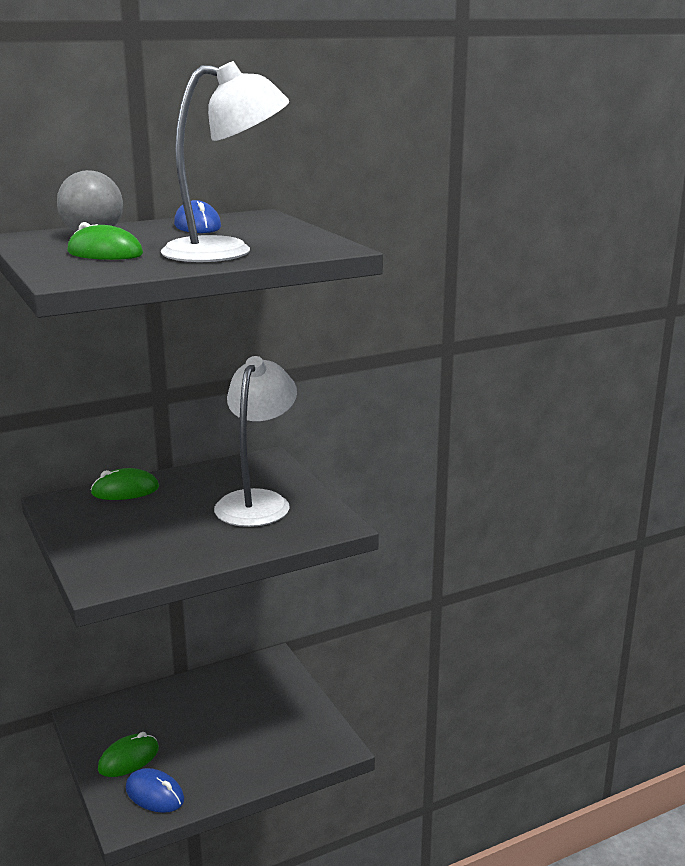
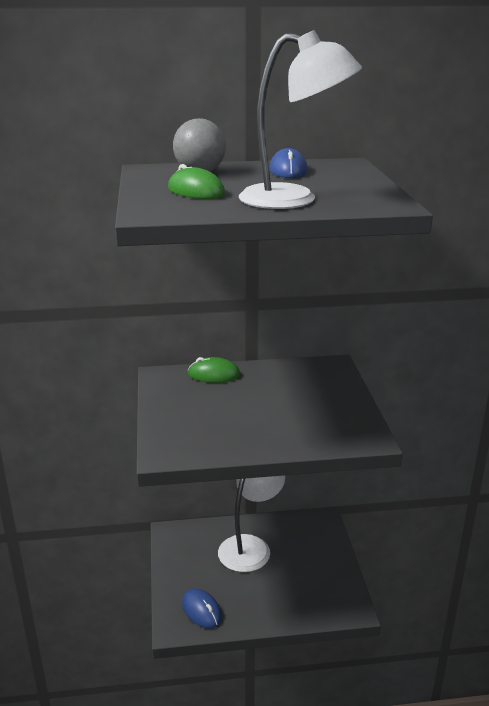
camera: 20 degrees right, 5 degrees up
(128, 759) = (192, 576): green mouse -> none
(257, 501) = (311, 403): white lamp -> white lamp (250, 546)

